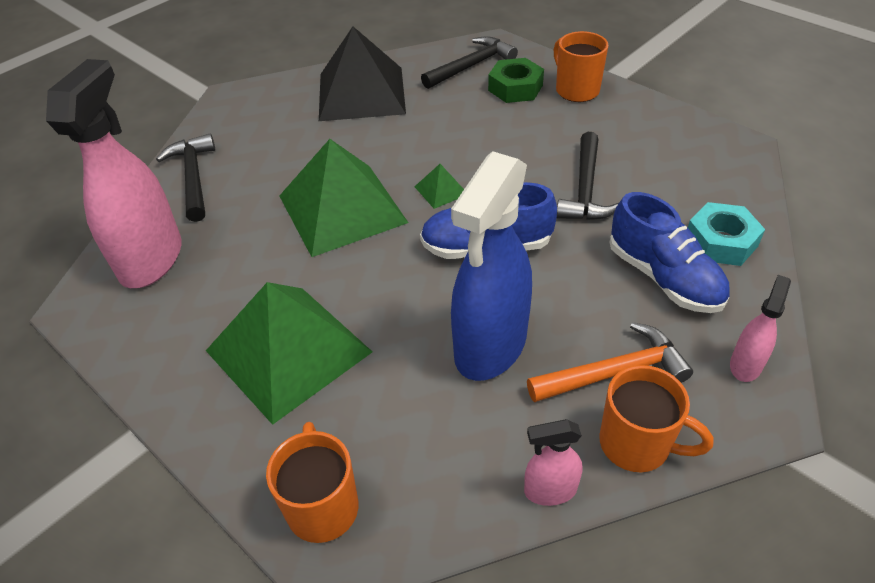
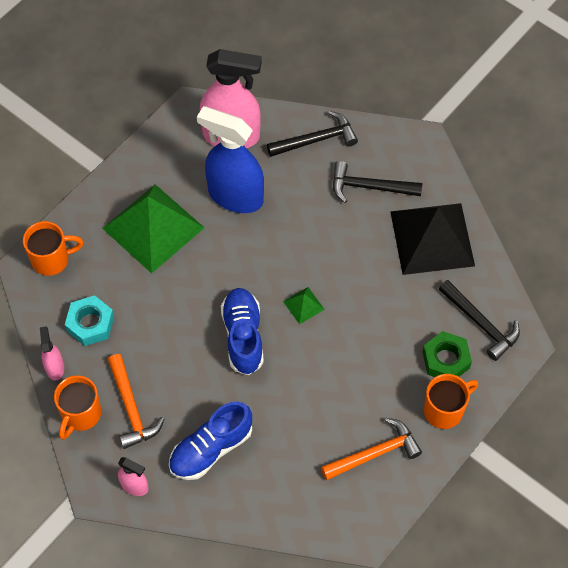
camera: 85 degrees right, 15 degrees up
(342, 209) = (282, 241): green pyramid -> none
(490, 346) = (153, 338): blue spray bottle -> blue spray bottle (235, 196)
(585, 189) = (306, 406): black hammer -> black hammer (370, 187)
(638, 137) = (374, 453): none -> orange hammer
(721, 242) = (247, 494): turquoise nut -> turquoise nut (90, 324)

